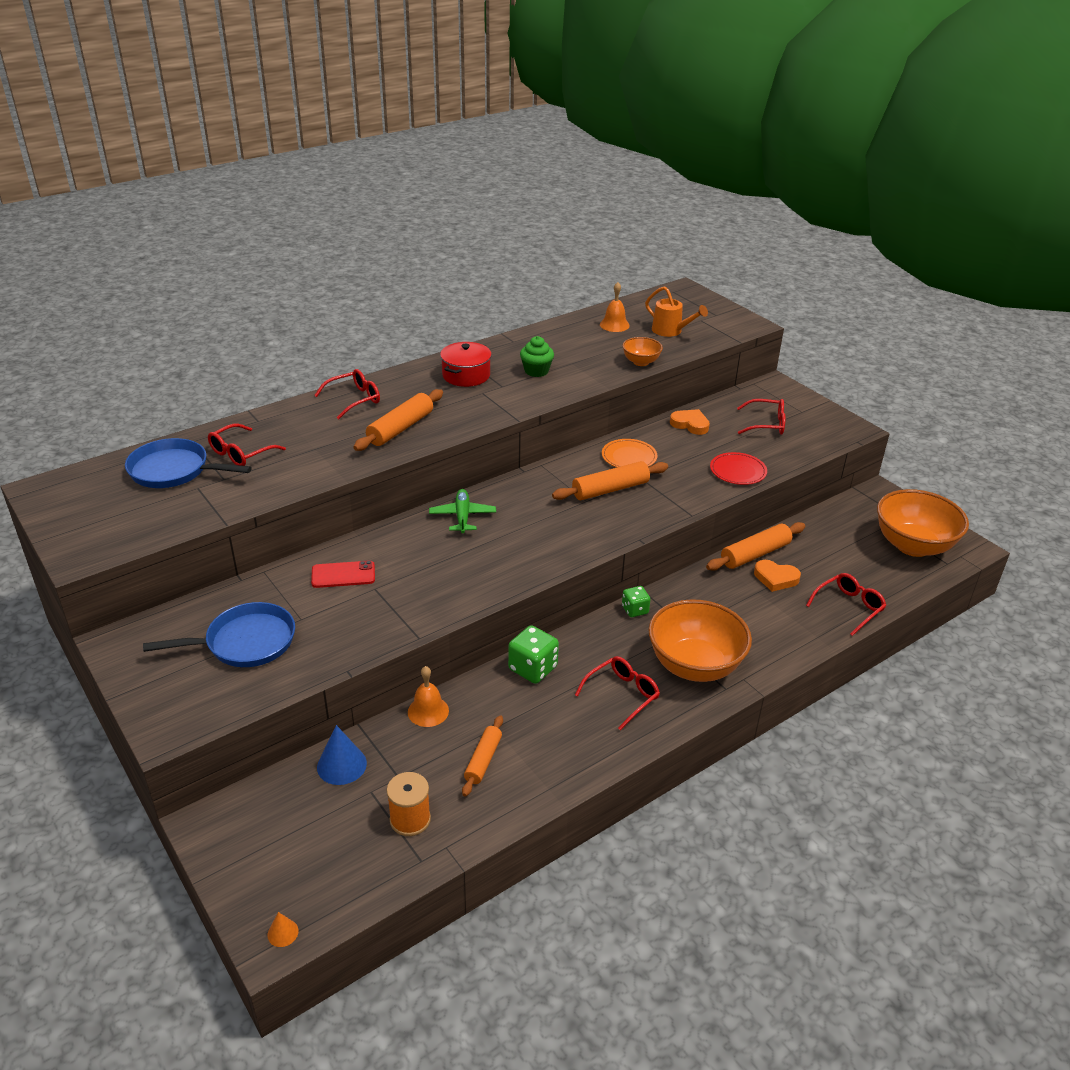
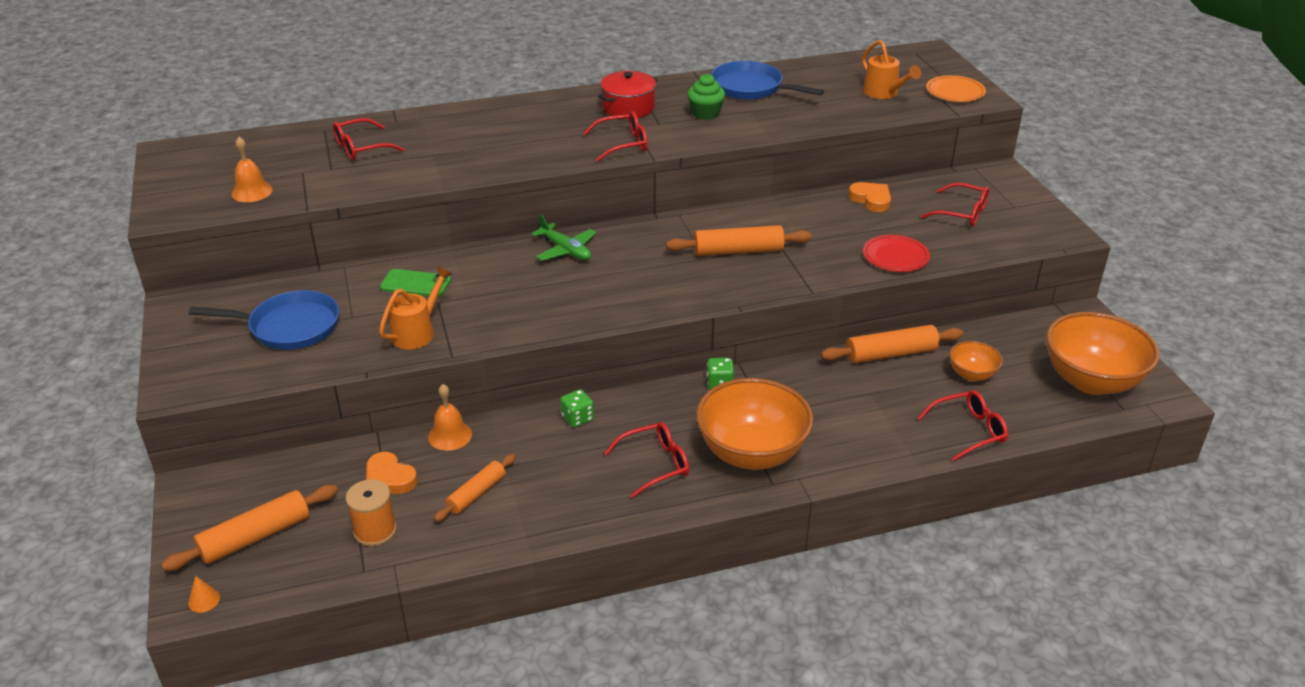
camera: 20 degrees right, 0 degrees up
(174, 470) = (291, 154): blue pan -> blue pan (751, 88)
(341, 765) = (340, 466): blue cone -> none
(343, 575) = (415, 284): red phone -> green phone
(354, 399) = (500, 114): red glasses -> red glasses (623, 144)
(373, 621) = (418, 332): none -> orange watering can
(401, 428) = (528, 149): orange rolling pin -> orange rolling pin (256, 537)
(462, 516) = (566, 250): green plane -> green plane turned 120 degrees clockwise
(533, 668) = (577, 418): green dice -> green dice, size x0.62
(614, 325) = (823, 79): orange bell -> orange bell (252, 191)
(629, 457) = (780, 222): orange plate -> orange plate (955, 92)
(641, 362) = (827, 120): orange bowl -> orange bowl (972, 374)
(775, 578) = (899, 383): orange heart -> orange heart (389, 478)

